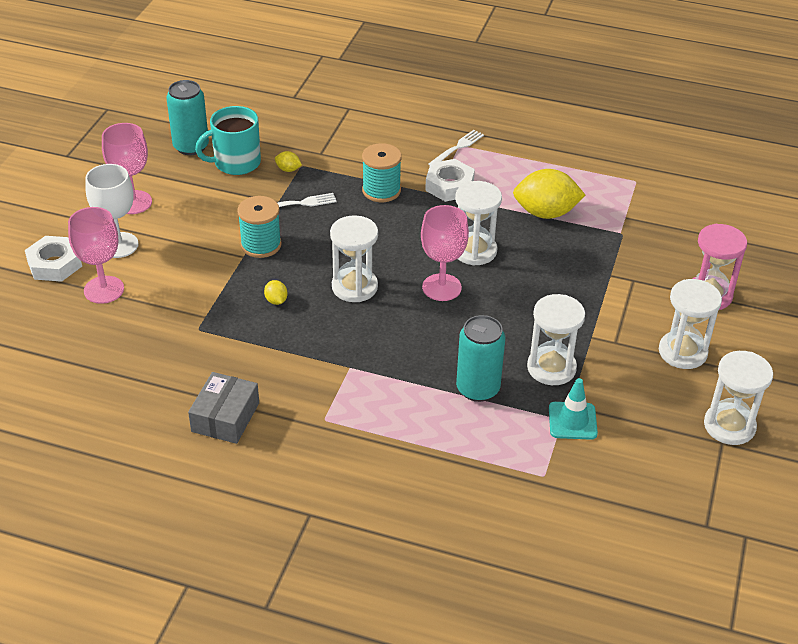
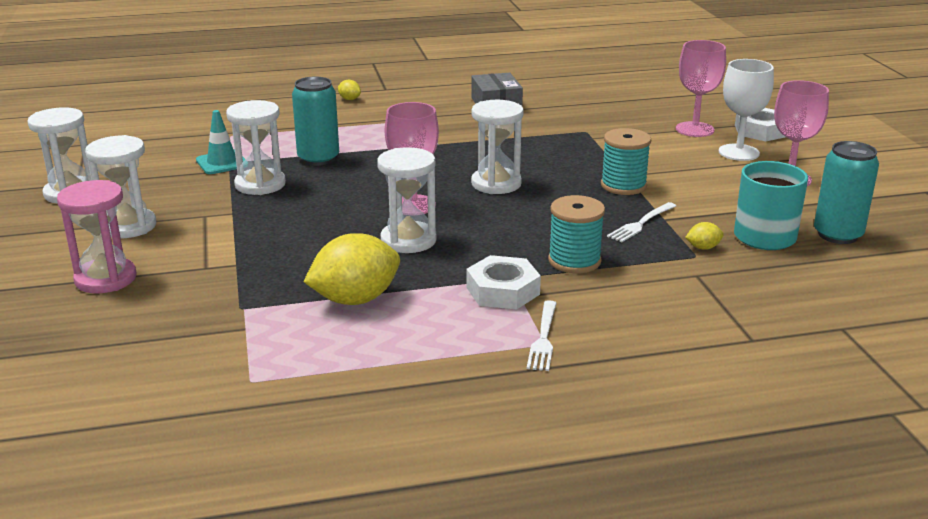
camera: 150 degrees right, 15 degrees down
(276, 300) = (551, 159): yellow lemon -> yellow lemon (349, 99)

